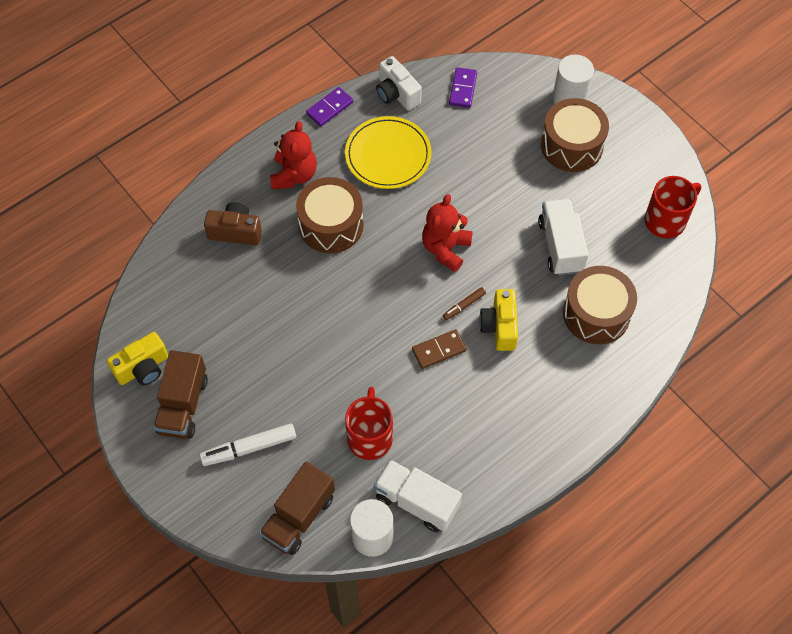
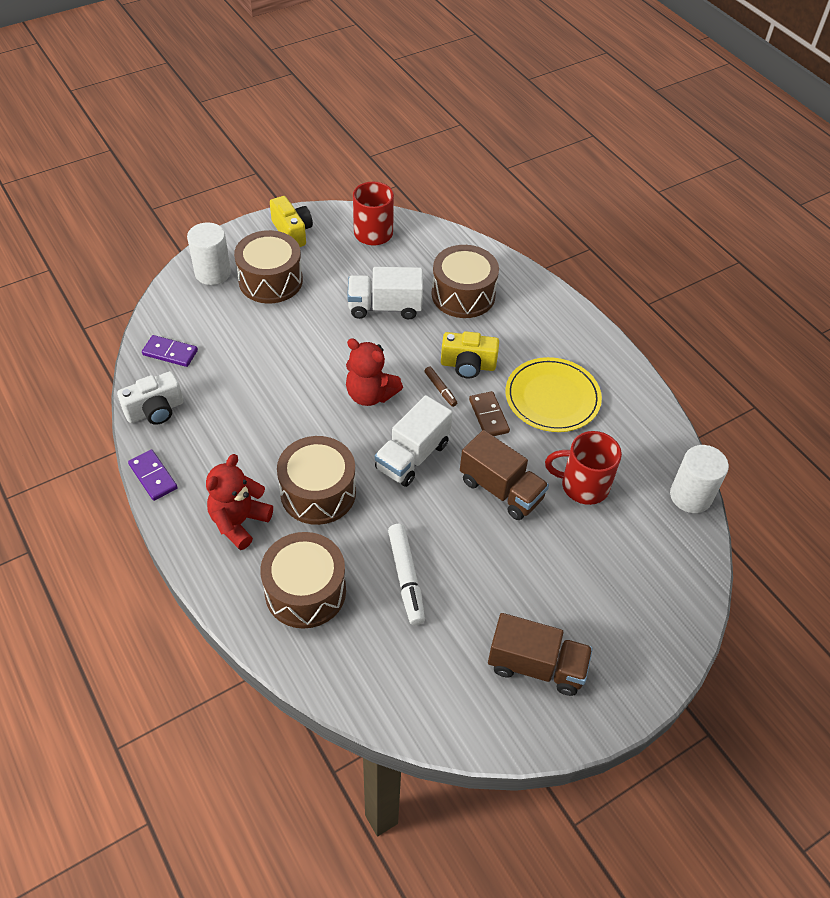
camera: 85 degrees left, 10 degrees down
(143, 368) = (483, 710): yellow camera -> yellow camera (292, 232)
(235, 232) = (305, 591): brown camera -> brown drum
(249, 448) = (593, 599): white marker -> white marker (406, 578)
(294, 175) = (239, 522): red teddy bear -> red teddy bear turned 75 degrees counterclockwise
(299, 517) = (672, 558): brown truck -> brown truck (501, 489)
(388, 155) = (237, 429): yellow plate -> yellow plate (552, 397)
(416, 502) = (653, 455): white truck -> white truck (412, 456)

